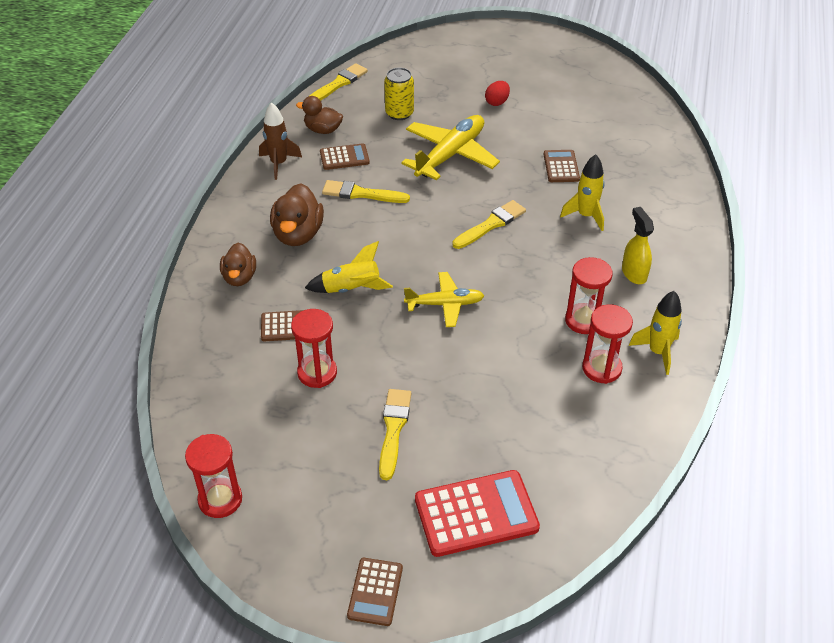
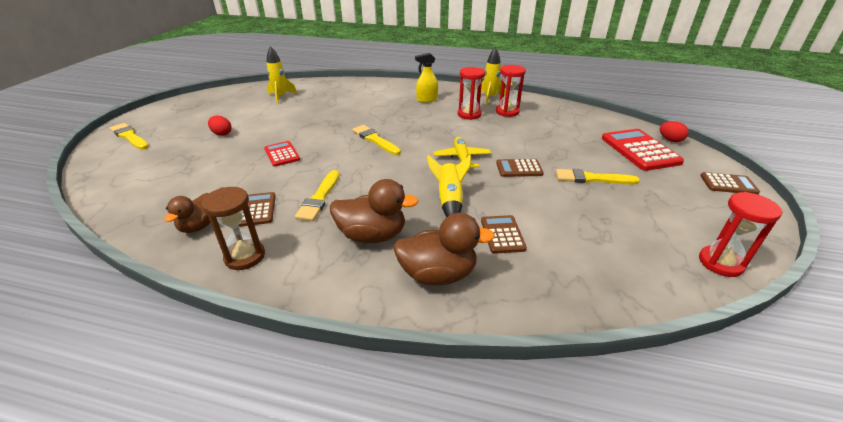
camera: 90 degrees left, 10 degrees down
(239, 277) = (438, 274): brown duck -> brown duck, size x1.51
(279, 164) = (245, 256): brown rocket -> brown hourglass
(317, 373) = (552, 215): red hourglass -> none
(338, 84) = (116, 217): yellow brush -> yellow brush (129, 136)
(399, 113) = (203, 179): yellow can -> none
(450, 154) = (282, 154): yellow plane -> red calculator
(515, 573) = (670, 140): none -> red egg
(561, 167) = (317, 114): brown calculator -> brown calculator (519, 168)
(585, 216) = (372, 109): yellow rocket -> yellow rocket (281, 97)

